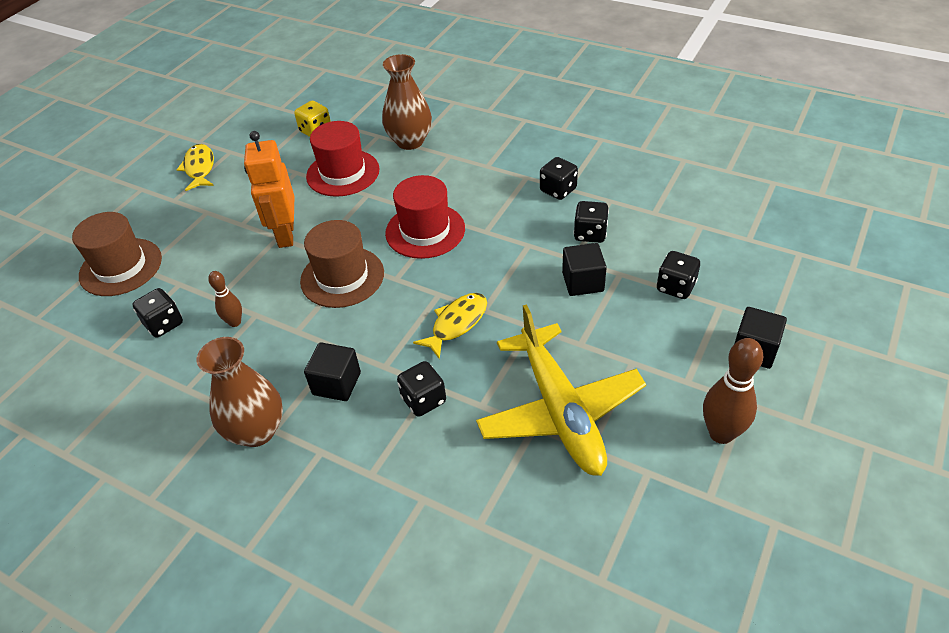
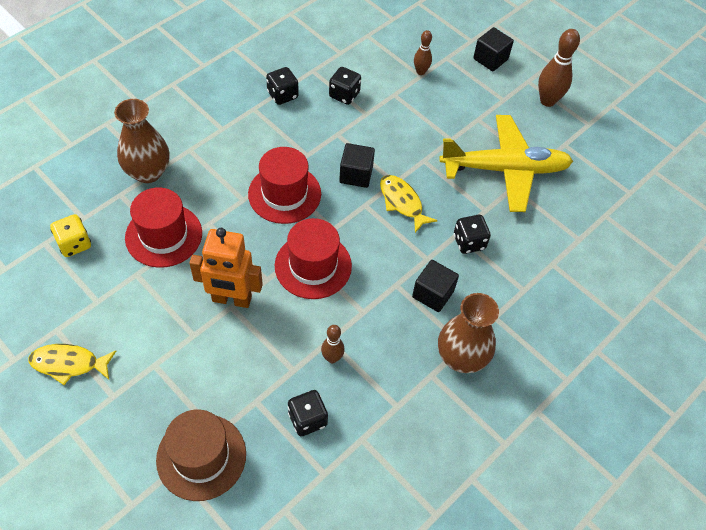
camera: 80 degrees left, 10 degrees up
(342, 277) = (313, 266): brown hat -> red hat
(583, 282) = (393, 117): black cube -> black cube (356, 174)
(675, 287) = (420, 72): black dice -> brown bowling pin

